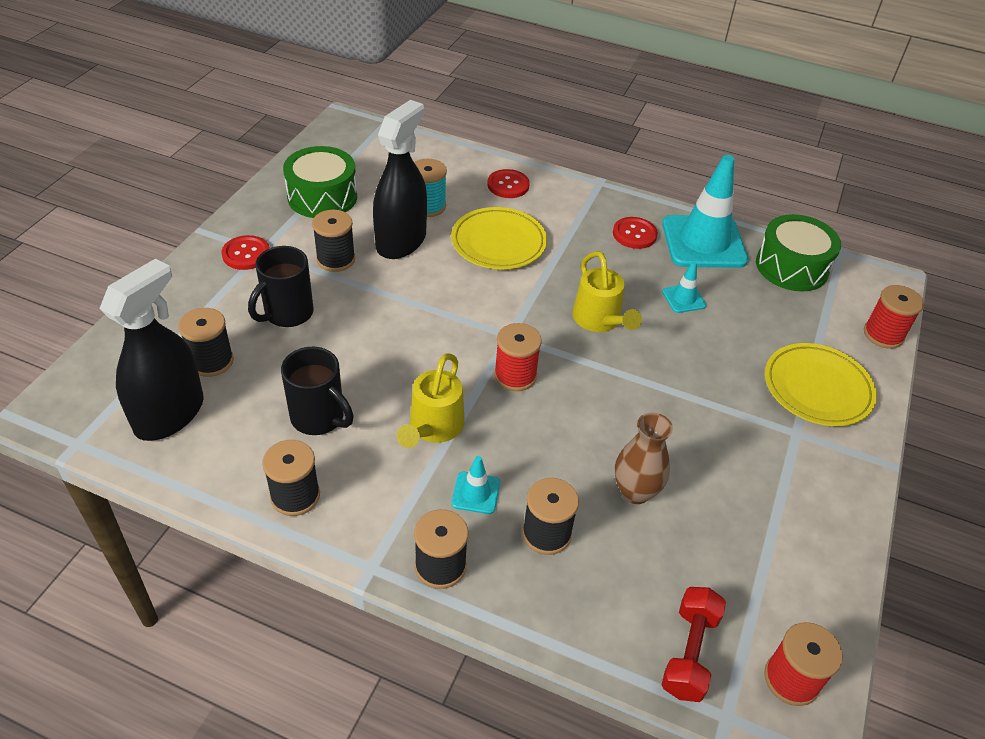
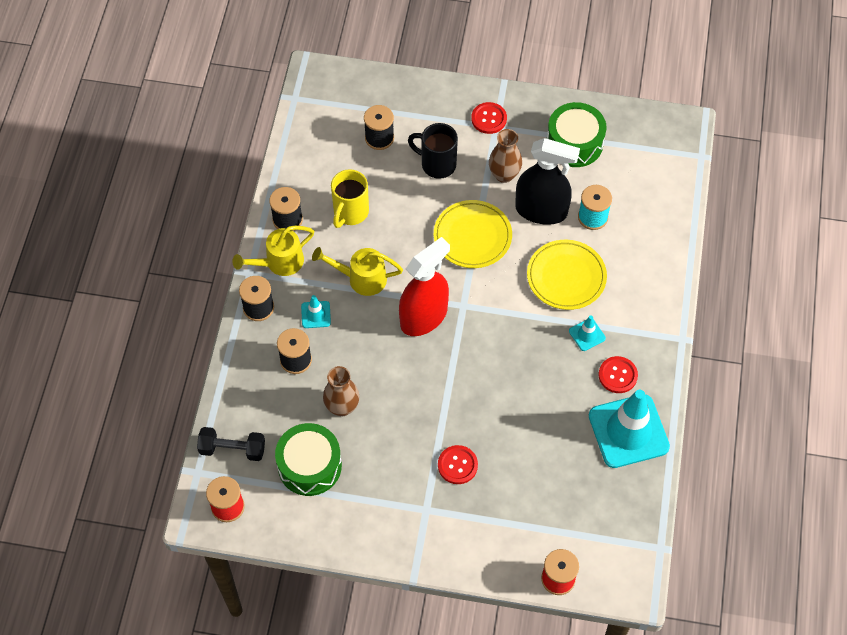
camera: 80 degrees right, 15 degrees up
(169, 414) = (329, 134): black spray bottle -> none
(319, 418) = (350, 212): black mug -> yellow mug
(336, 259) = (504, 175): black spool -> brown vase
(508, 185) = (646, 268): red button -> red button (457, 465)
(515, 375) = (423, 317): red spool -> red spray bottle
(599, 321) = (499, 363): yellow watering can -> yellow watering can (279, 262)
(683, 299) = (547, 421): turquoise traffic cone -> turquoise traffic cone (587, 334)
(689, 653) = (232, 449): red dumbbell -> black dumbbell
(791, 267) = (622, 505): green drum -> green drum (309, 466)
(817, 388) = (477, 524): yellow plate -> yellow plate (472, 236)

